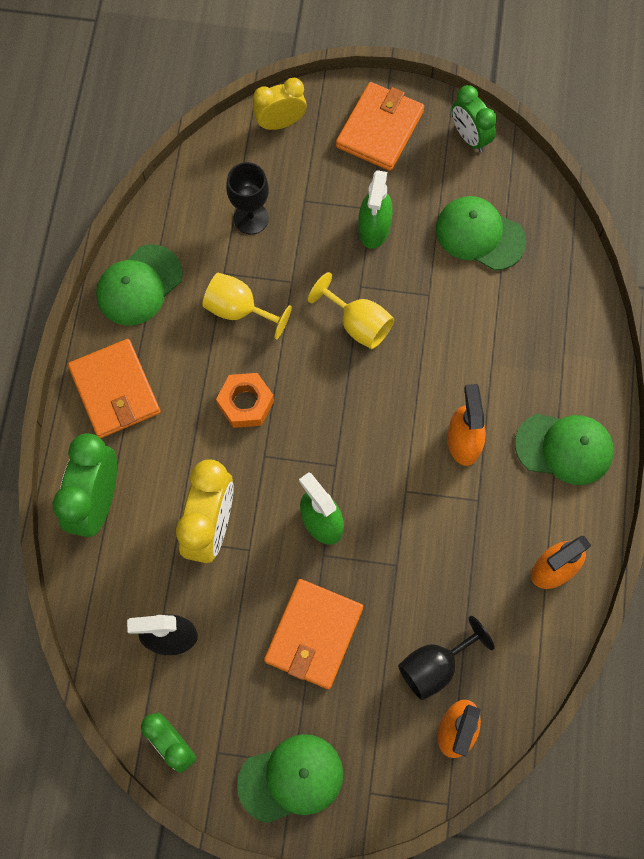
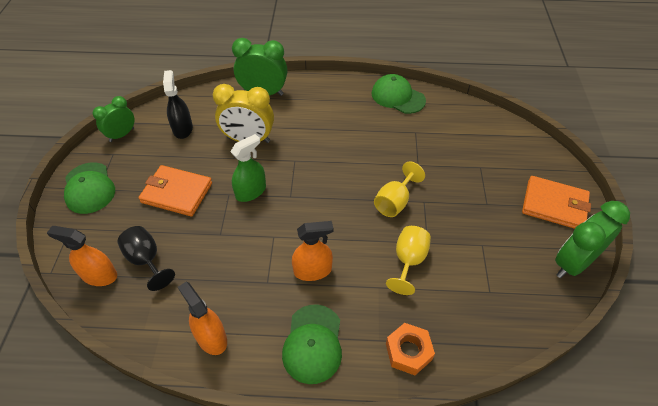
camera: 85 degrees right, 20 degrees down
(115, 390) = (330, 93): orange wallet -> none
(239, 310) = (392, 141): yellow goblet -> yellow goblet (408, 261)
(245, 403) = (329, 149): orange nut -> orange nut (408, 351)
(251, 218) = (458, 141): black goblet -> none
(280, 123) = (534, 150): yellow clock -> none
(374, 228) = (471, 206): green spray bottle -> none
(469, 137) = (573, 263): green clock -> green clock, size x1.55
(479, 235) = (488, 274): green cap -> none

